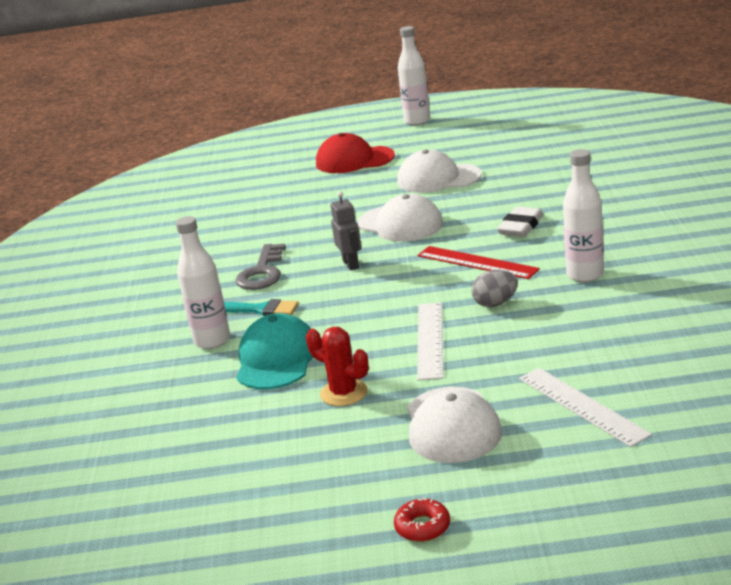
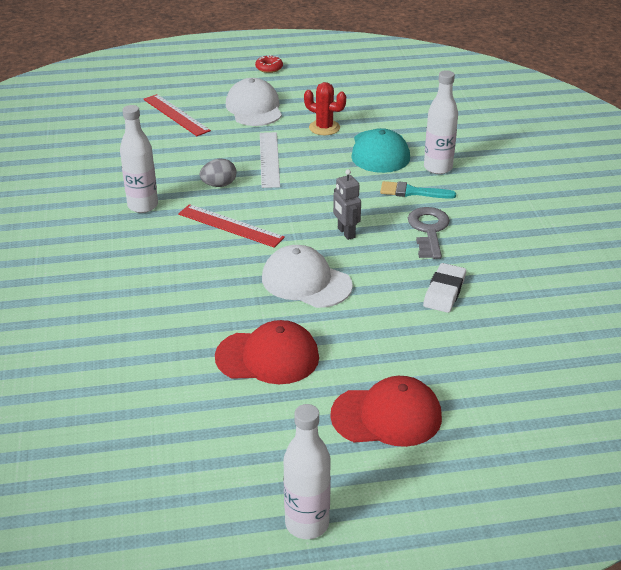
camera: 170 degrees right, 10 degrees up
(438, 178) = (268, 357): white cap -> red cap
(521, 226) = (184, 266): white eraser -> white eraser (444, 291)
(582, 405) = (176, 115): white ruler -> red ruler

